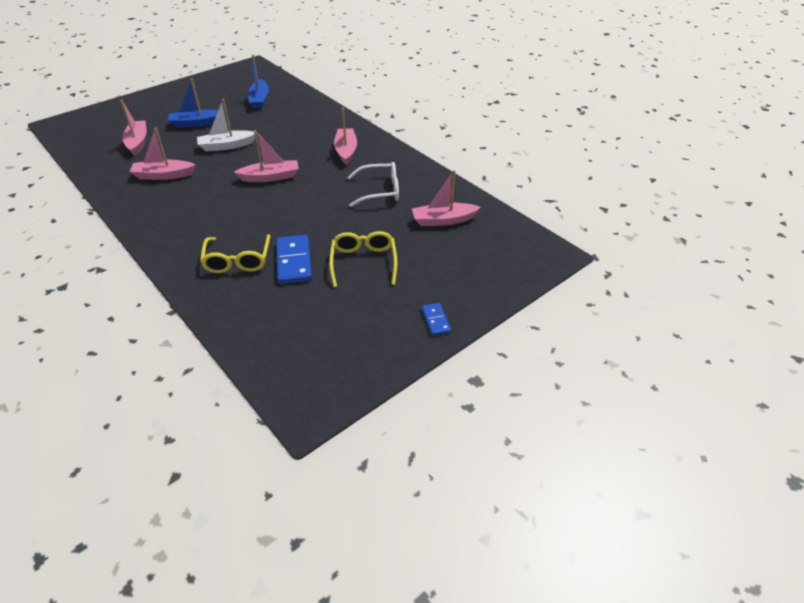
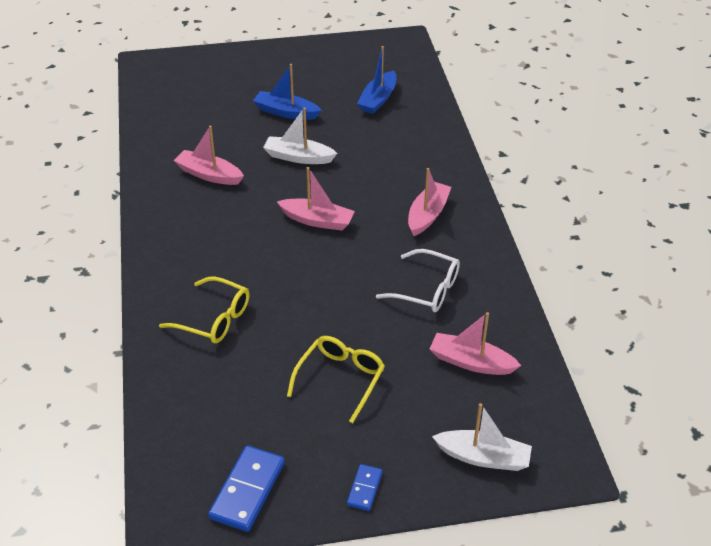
camera: 30 degrees right, 0 degrees up
(137, 142) = (209, 118): pink boat -> none
(237, 260) = (214, 319): yellow glasses -> yellow glasses turned 90 degrees counterclockwise
(294, 261) = (269, 345): blue domino -> blue domino (247, 490)
(497, 269) = (483, 457): none -> white boat

